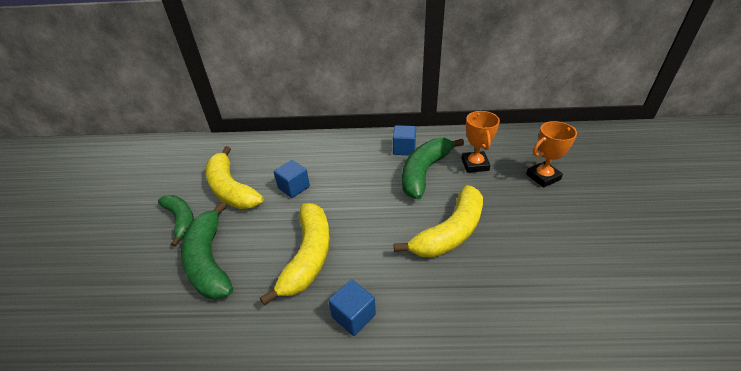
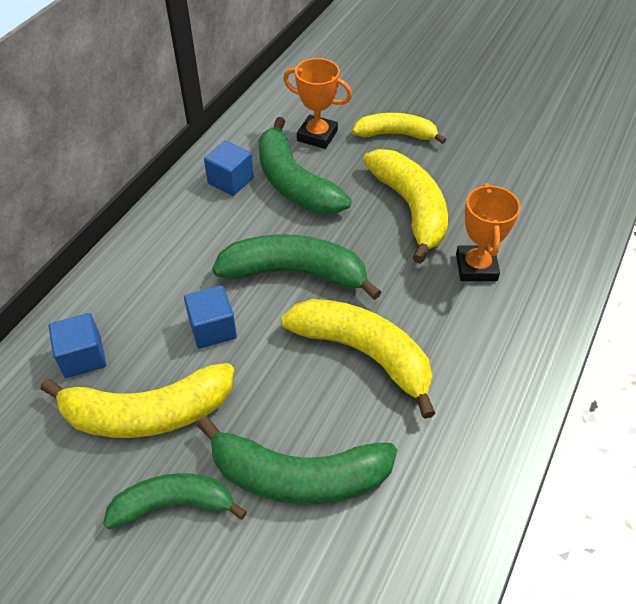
camera: 65 degrees left, 10 degrees up
(353, 201) = (295, 273): none -> green banana
(353, 316) = (479, 340): blue cube -> blue cube (83, 357)
(516, 198) = (396, 134): none -> yellow banana
(543, 177) = (379, 98): orange trophy -> orange trophy (476, 267)

